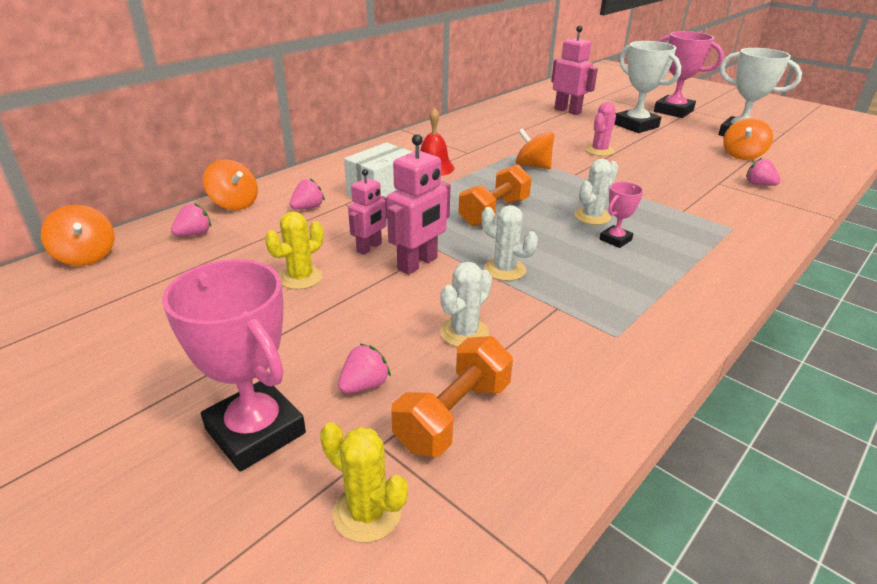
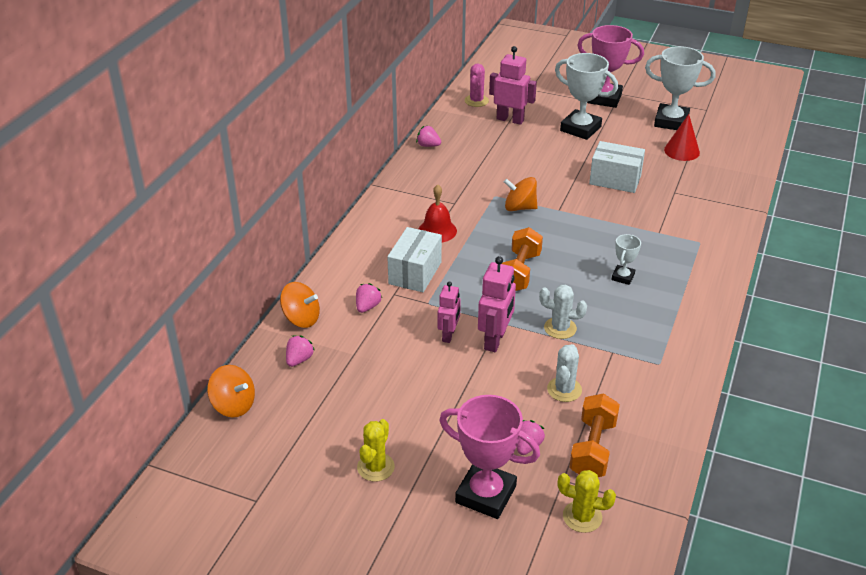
camera: 20 degrees left, 5 degrees up
(301, 277) = (419, 377): yellow cactus -> yellow cactus (375, 467)
(592, 216) = (595, 257): white cactus -> none
(599, 151) = (565, 173): pink cactus -> pink cactus (476, 101)
(615, 240) = (623, 277): pink trophy -> white trophy
(652, 163) = (615, 180): none -> white box
(742, 155) = (681, 151): orange spinning top -> red cone
(759, 184) = (704, 186): pink strawberry -> pink strawberry (428, 145)

